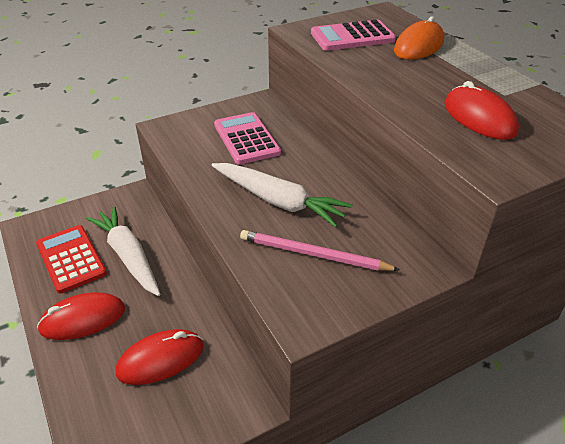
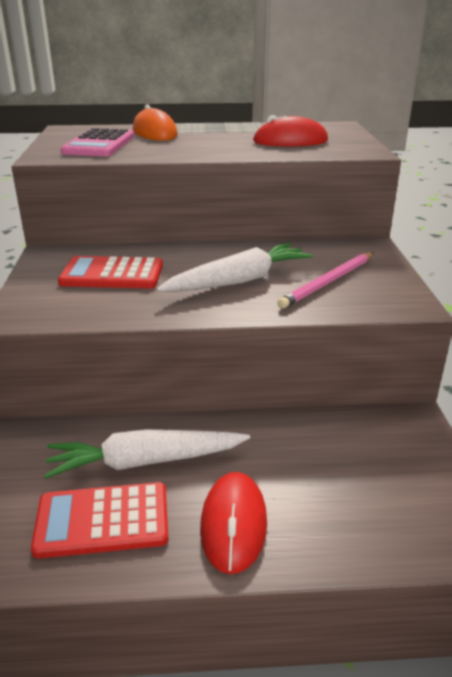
camera: 65 degrees left, 10 degrees down
(161, 359) = (334, 466): red mouse -> none
(246, 139) = (112, 274): pink calculator -> red calculator

